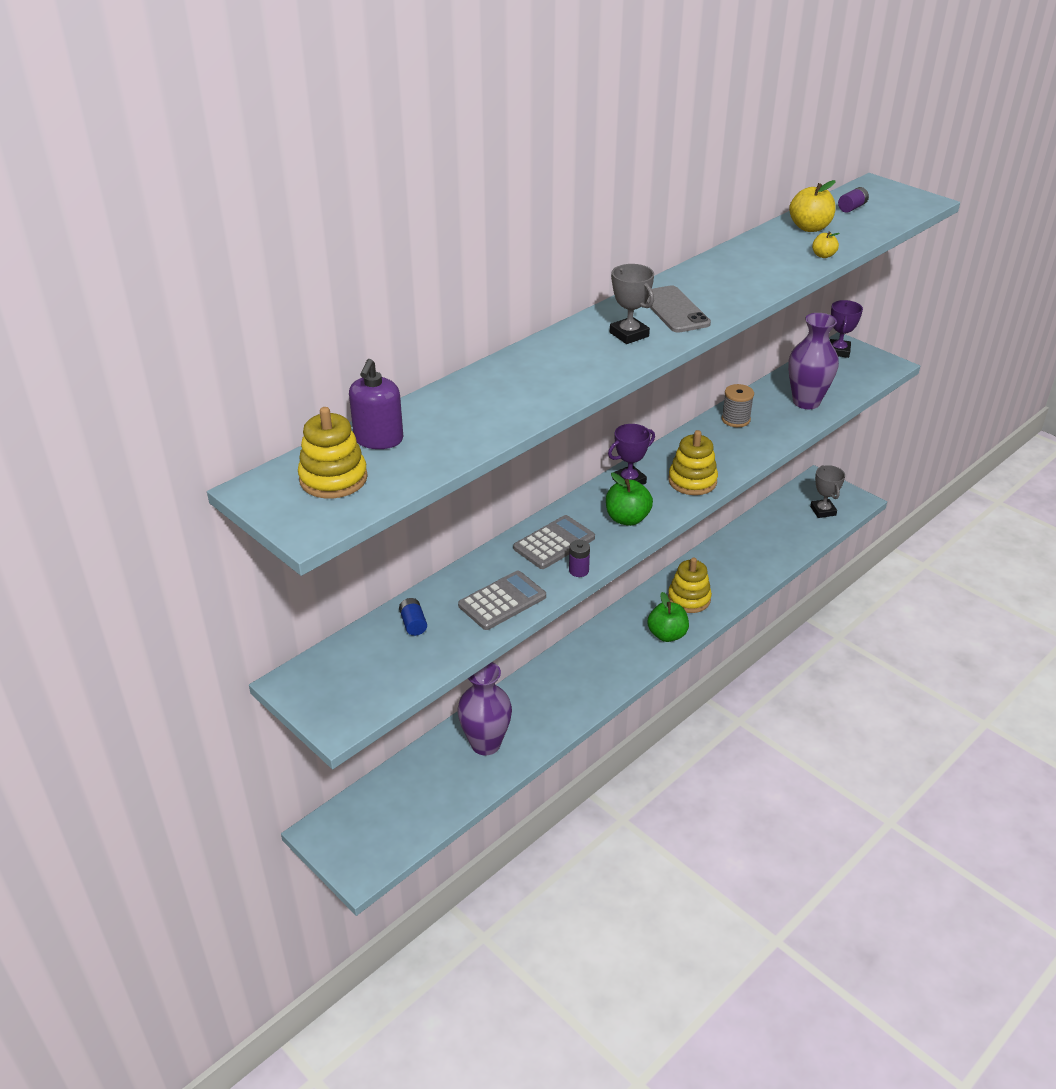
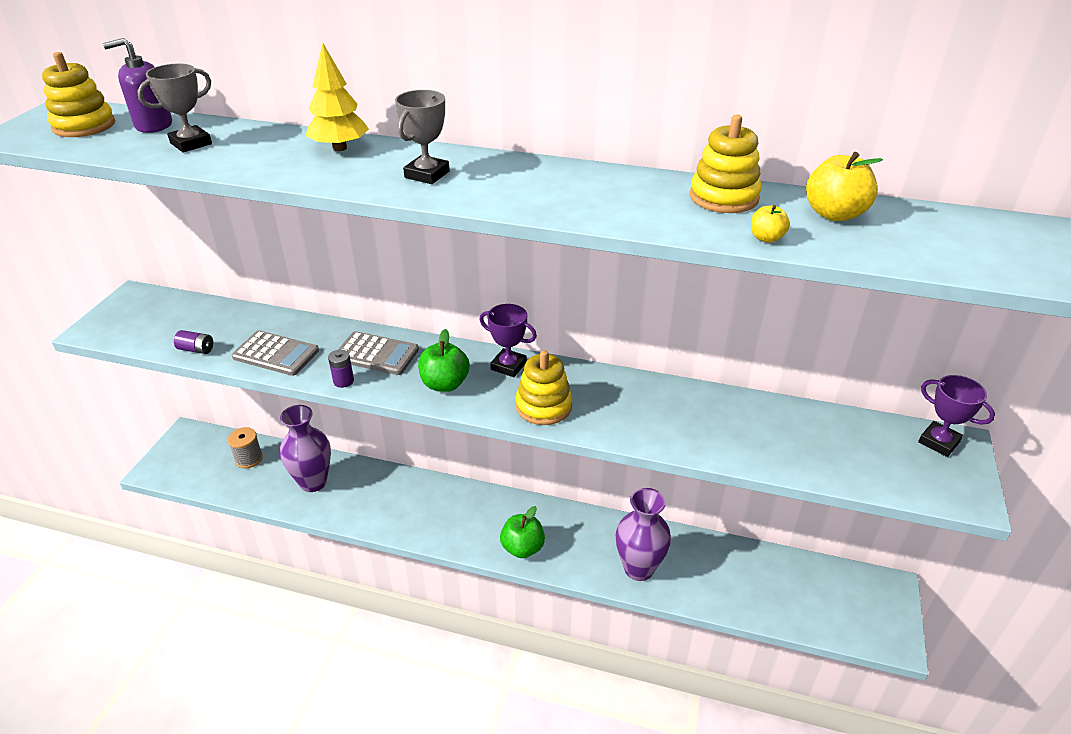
camera: 60 degrees right, 0 degrees up
(413, 624) = (224, 321): blue battery -> none
(538, 358) = (340, 148): none -> yellow tree
(674, 310) = (506, 184): grey phone -> none
(689, 599) = (587, 545): yellow stacking toy -> yellow stacking toy (723, 197)
(735, 419) = (689, 402): grey spool -> grey spool (249, 459)
(806, 402) = (787, 446): purple vase -> purple vase (638, 568)
(823, 511) = (838, 611): grey trophy -> grey trophy (191, 143)
(838, 351) = (938, 442): purple trophy -> purple trophy turned 60 degrees clockwise
(852, 208) = (947, 229): purple battery -> purple battery (196, 349)

